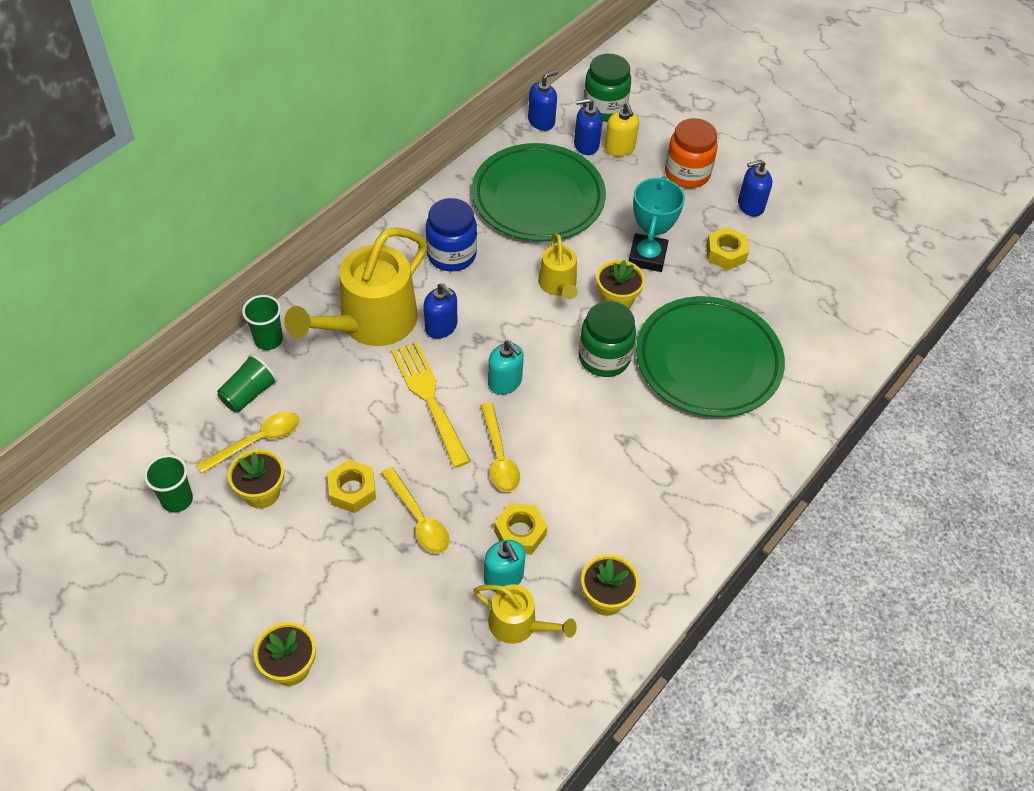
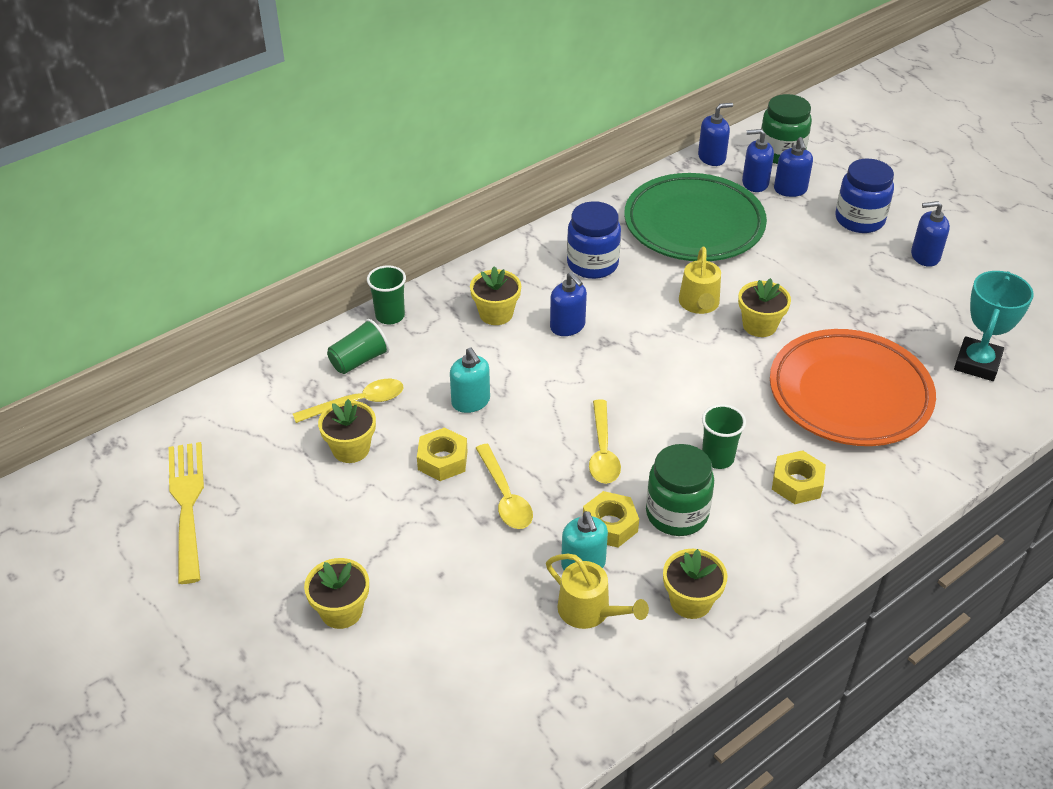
camera: 15 degrees right, 10 degrees down
(177, 499) = (266, 443): green cup -> green cup (717, 458)
(370, 322) = (496, 314): yellow watering can -> yellow flower pot
(428, 398) = (540, 388): yellow fork -> yellow fork (187, 504)
(505, 382) = (623, 384): turquoise soap dispenser -> turquoise soap dispenser (471, 401)
(604, 358) = (735, 376): green jar -> green jar (676, 514)
(619, 148) = (790, 190): yellow soap dispenser -> blue soap dispenser
(647, 256) = (801, 289): turquoise trophy -> turquoise trophy (977, 363)
(687, 173) = (859, 220): orange jar -> blue jar
(708, 361) = (849, 394): green plate -> orange plate
(725, 253) = (888, 297): yellow nut -> yellow nut (797, 483)

